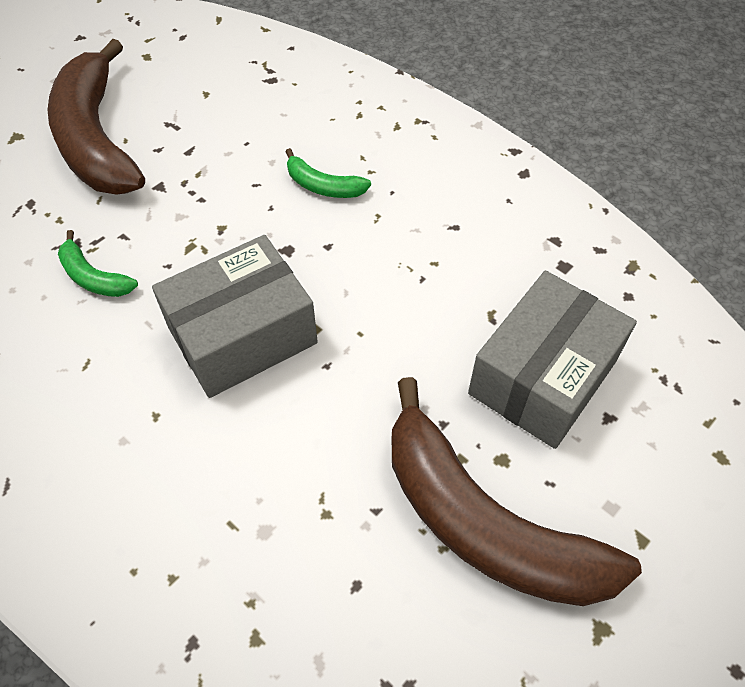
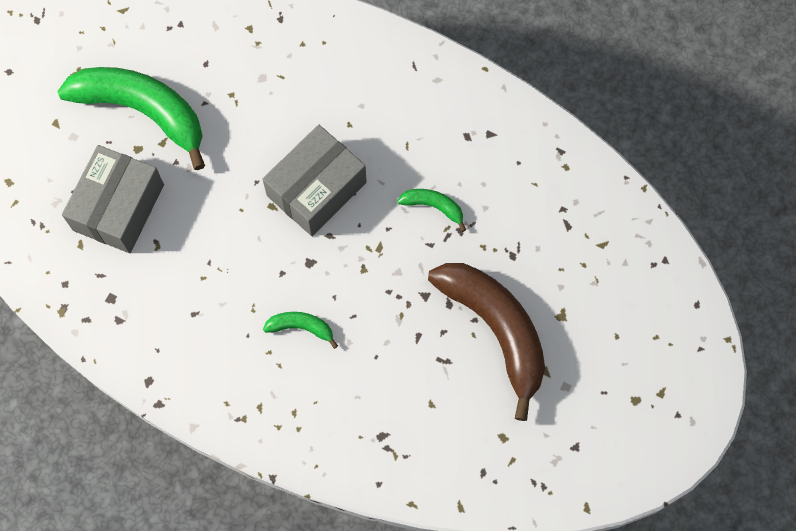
camera: 165 degrees right, 15 degrees up
(485, 522) = (143, 111): brown banana -> green banana

